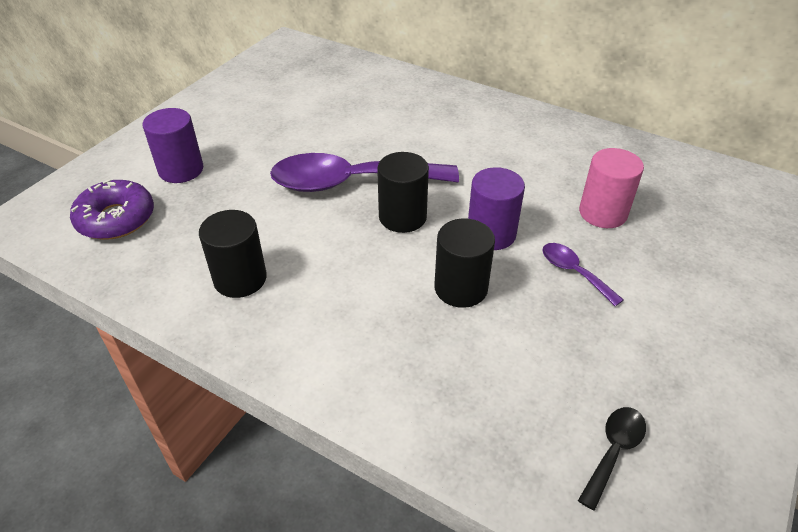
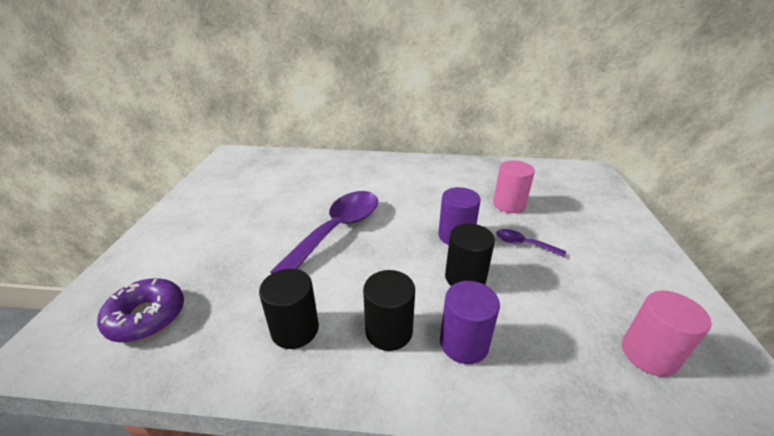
camera: 25 degrees left, 10 degrees down
(181, 170) = (191, 258): purple cylinder -> purple cylinder (464, 343)
(351, 182) = (337, 230): purple spoon -> purple spoon turned 150 degrees clockwise
(402, 217) = (390, 242): black cylinder -> black cylinder (389, 331)
(613, 451) = (648, 354): black spoon -> pink cylinder

